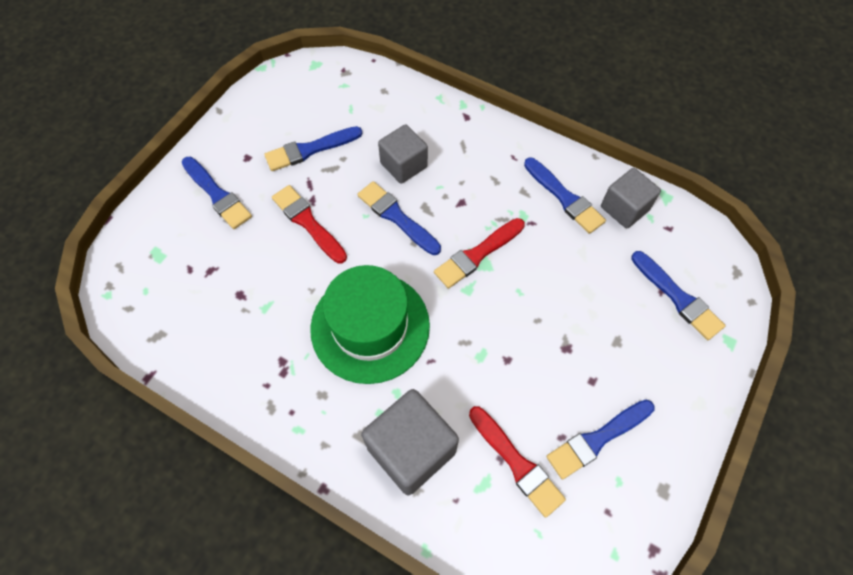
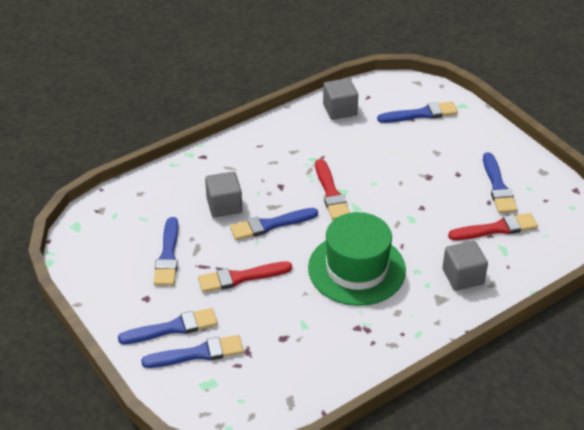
camera: 65 degrees left, 20 degrees down
(411, 449) = (462, 277): grey cube -> grey cube, size x0.66
(565, 198) = (312, 134): blue brush -> blue brush (198, 353)

